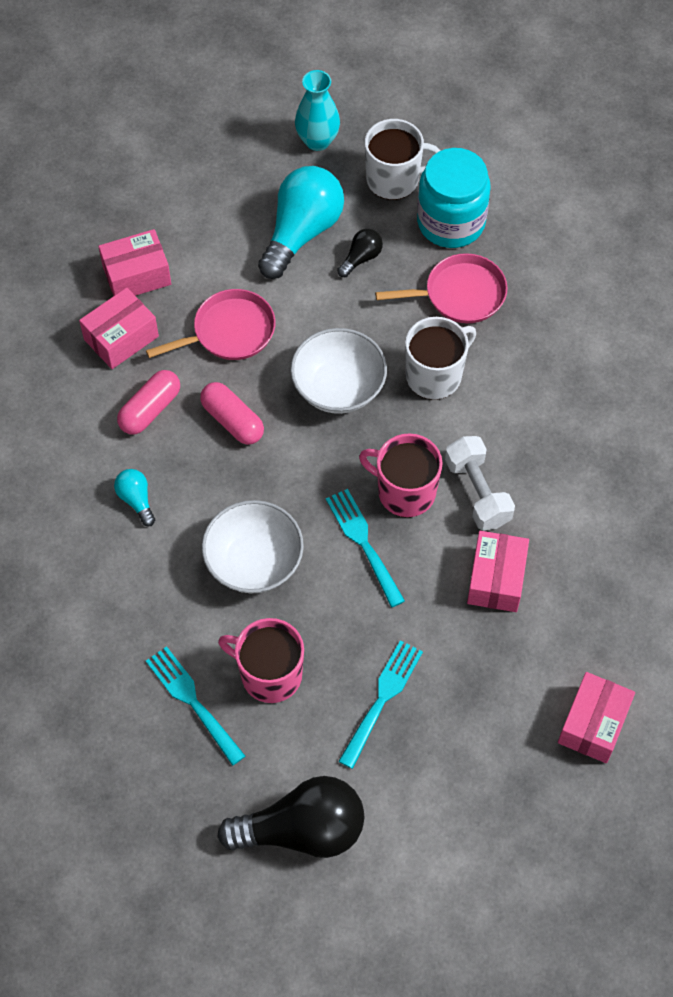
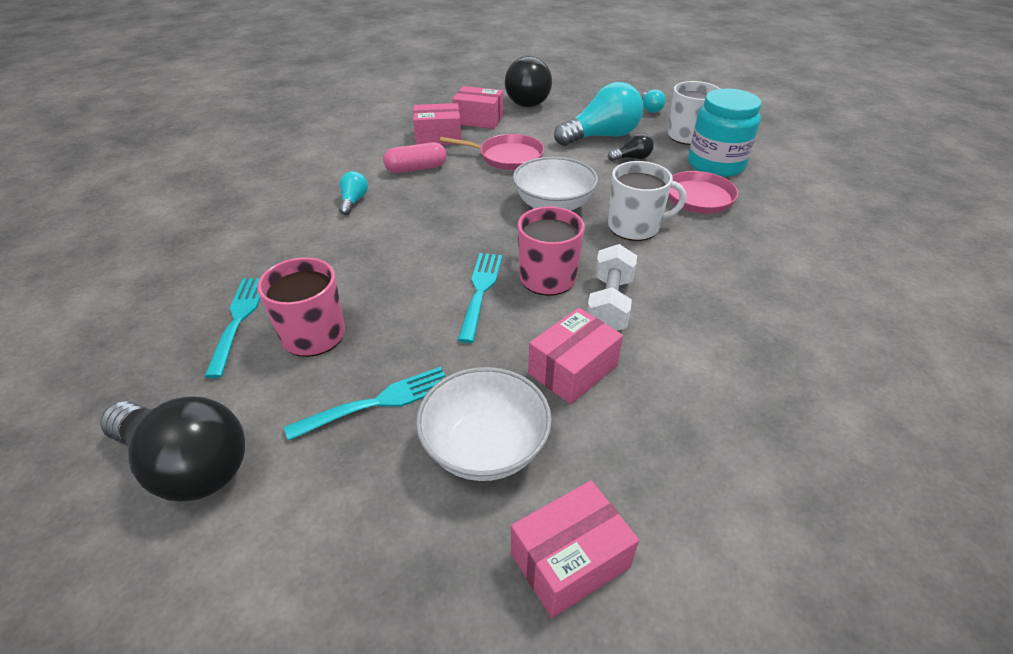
camera: 35 degrees right, 20 degrees down
(158, 199) = (526, 100): none -> black light bulb
(232, 420) = (461, 192): pink capsule -> none
(254, 562) = (387, 264): white bowl -> white bowl (485, 447)
(317, 141) = (650, 109): turquoise vase -> turquoise light bulb

